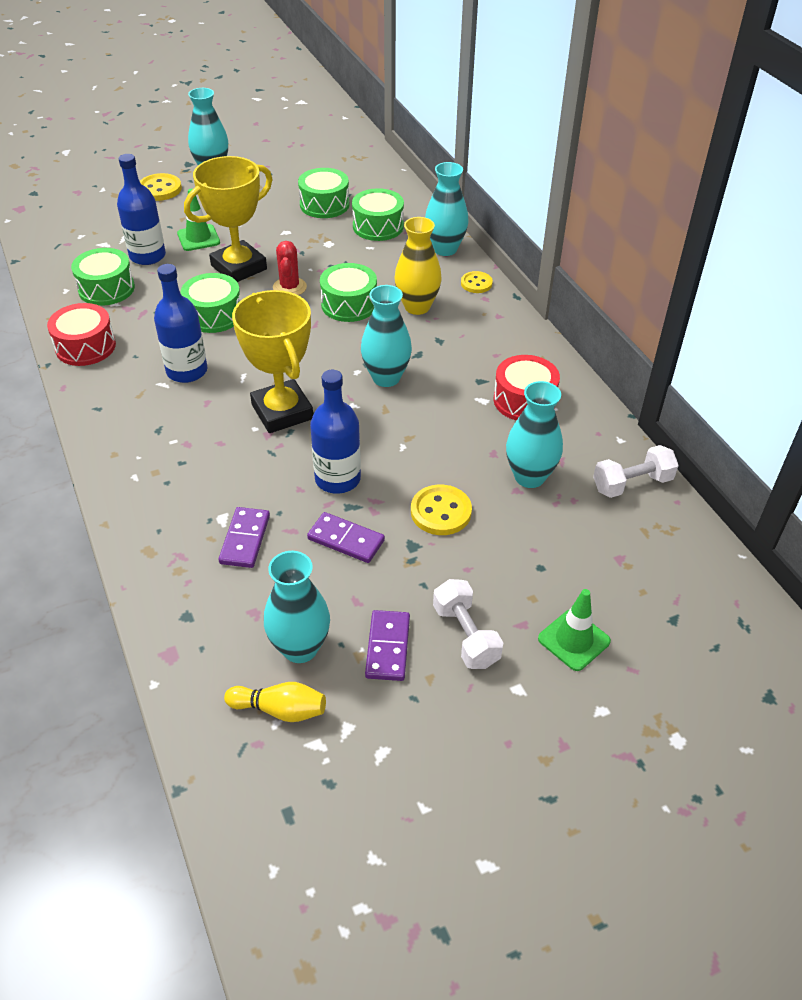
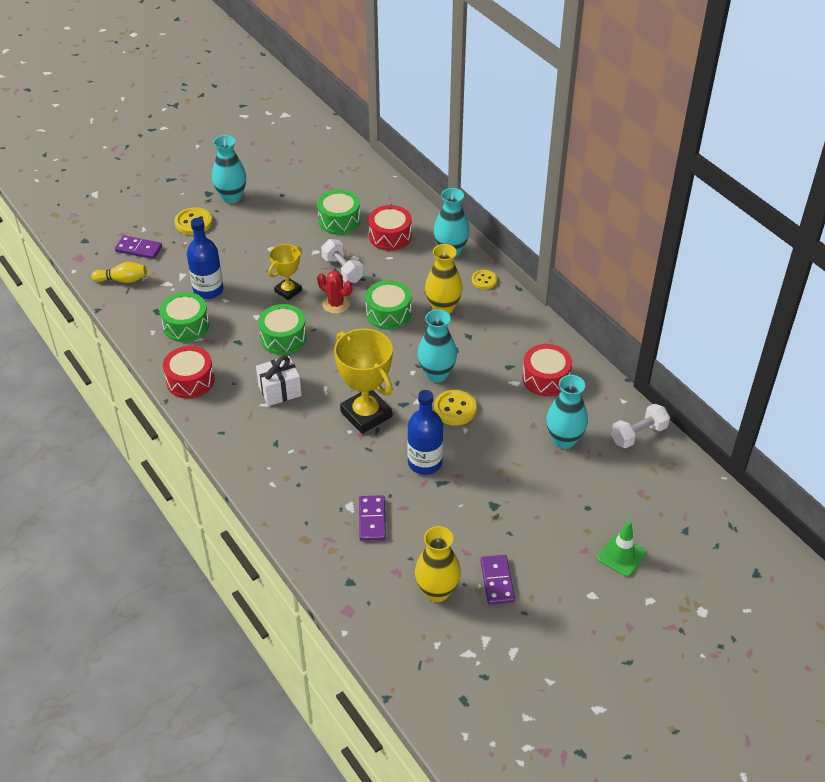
camera: 10 degrees left, 0 degrees up
(187, 371) = (280, 390): blue bottle -> white gift
(198, 238) = (244, 267): green traffic cone -> none
(239, 267) = (288, 291): yellow trophy -> yellow trophy, size x0.58
(280, 709) = (437, 635): yellow bowling pin -> yellow bowling pin (122, 280)
(289, 287) = (336, 304): red cactus -> red cactus turned 45 degrees counterclockwise
(300, 648) = (437, 591): turquoise vase -> yellow vase
(346, 540) = (445, 508): purple domino -> purple domino (139, 249)
(378, 226) = (390, 236): green drum -> red drum
(441, 512) = (507, 477): yellow button -> yellow button (455, 409)
(466, 635) = (548, 564): white dumbbell -> white dumbbell (342, 270)

